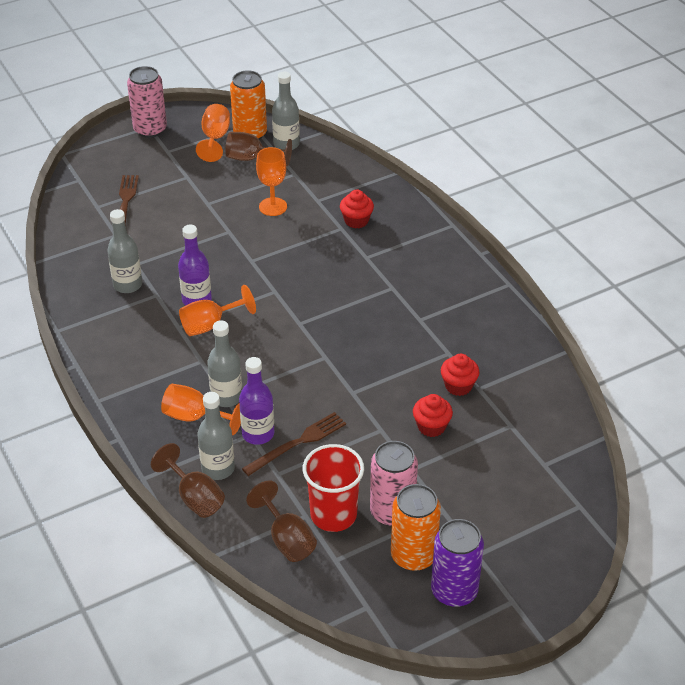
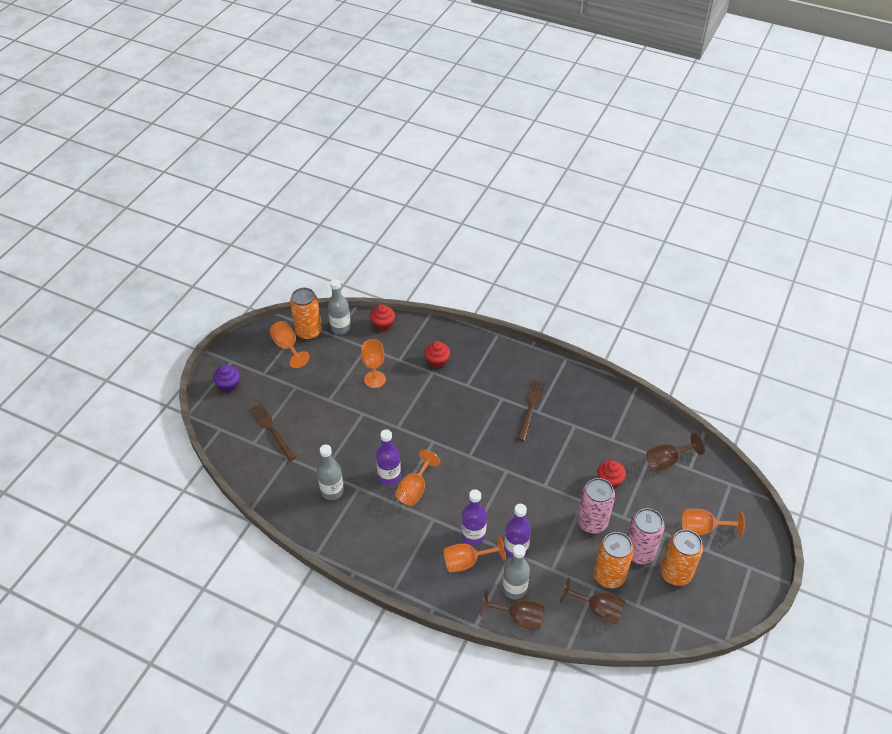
camera: 35 degrees left, 5 degrees up
(125, 146) = (228, 385): none -> purple cupcake
(150, 129) = (234, 363): pink can -> pink can (592, 522)
(226, 397) = (473, 535): grey bottle -> purple bottle
(251, 158) = (327, 350): brown goblet -> brown goblet (667, 461)
(297, 443) = (545, 540): brown fork -> brown fork (531, 407)
(333, 515) = (609, 576): red cup -> orange can
(454, 591) = (716, 581): purple can -> none
(458, 386) = (599, 444): red cupcake -> red cupcake (383, 325)
(495, 531) = (702, 528): none -> orange goblet

